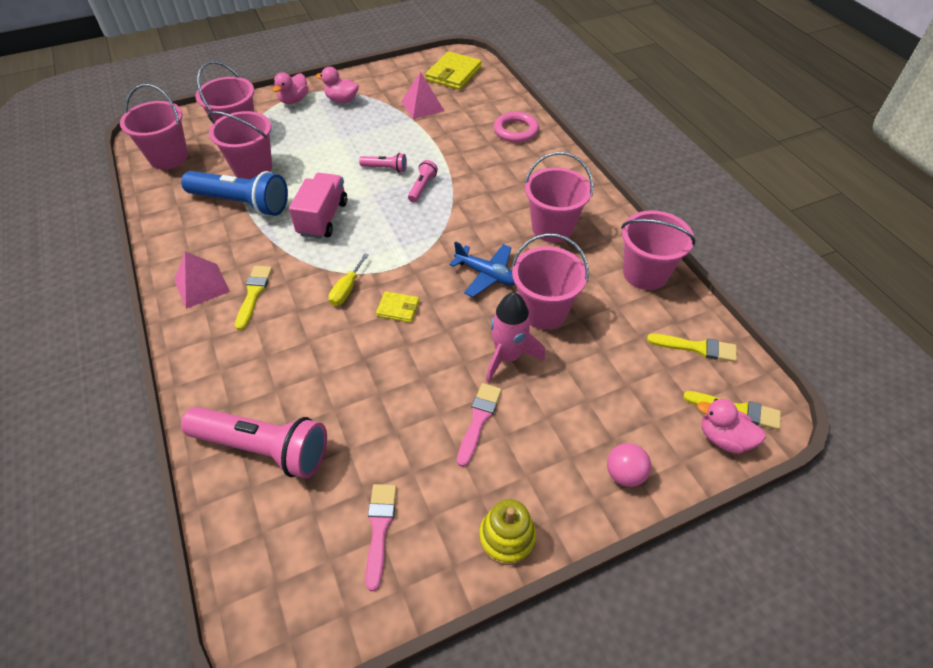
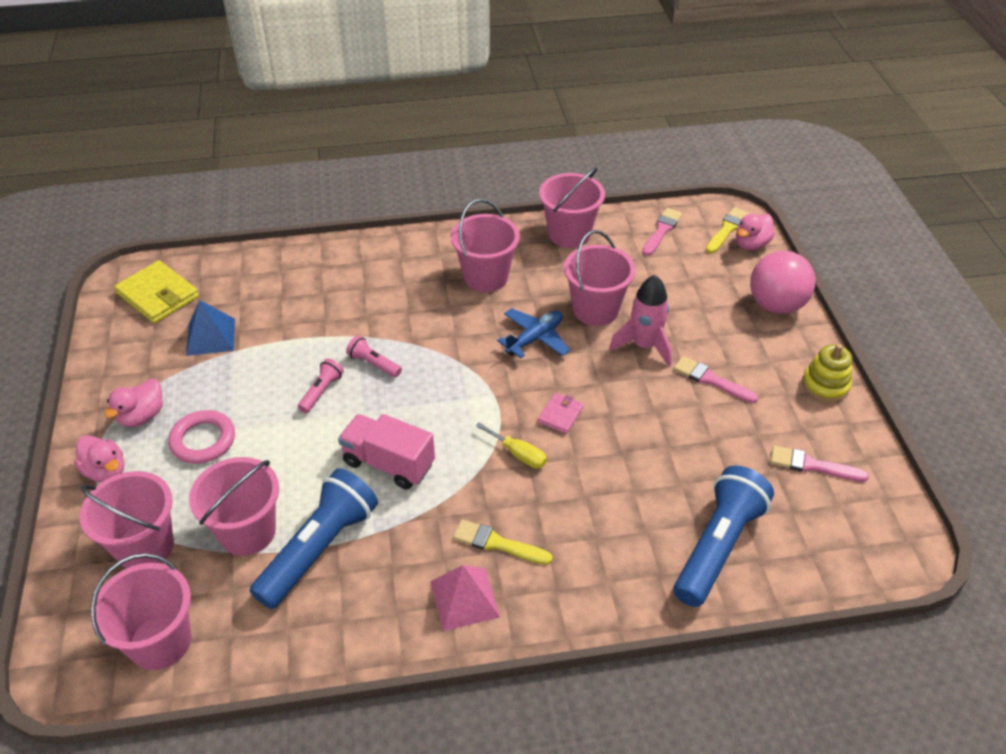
camera: 75 degrees left, 5 degrees down
(263, 448) = (717, 546): pink flashlight -> blue flashlight
(398, 308) = (560, 415): yellow wallet -> pink wallet
(422, 106) = (210, 337): pink pyramid -> blue pyramid
(516, 130) = (311, 267): pink ring -> pink ring (203, 440)
(624, 474) = (776, 305): pink ball -> pink ball, size x1.80
(696, 348) = (662, 230): yellow brush -> pink brush

